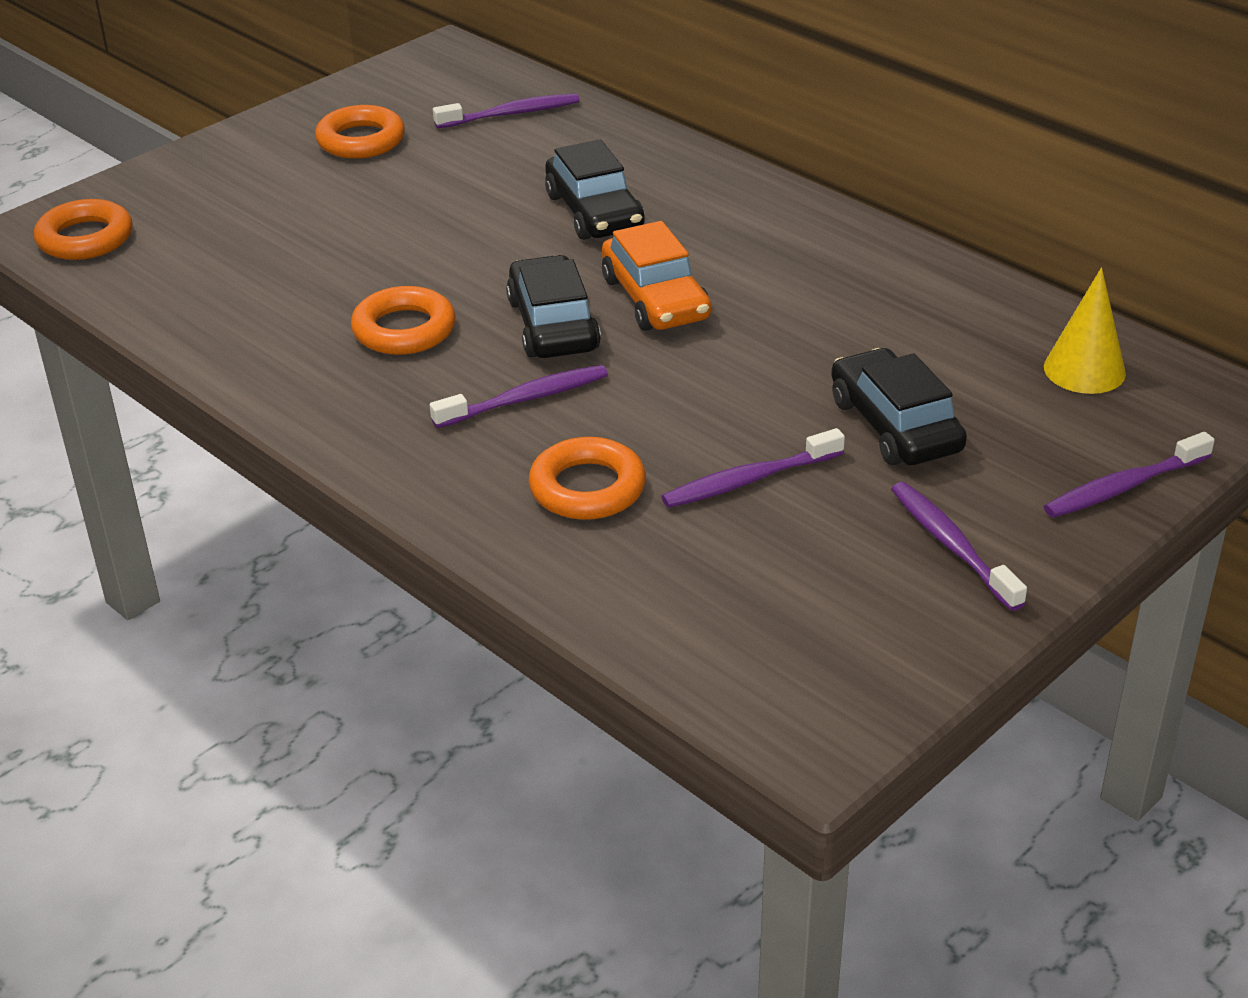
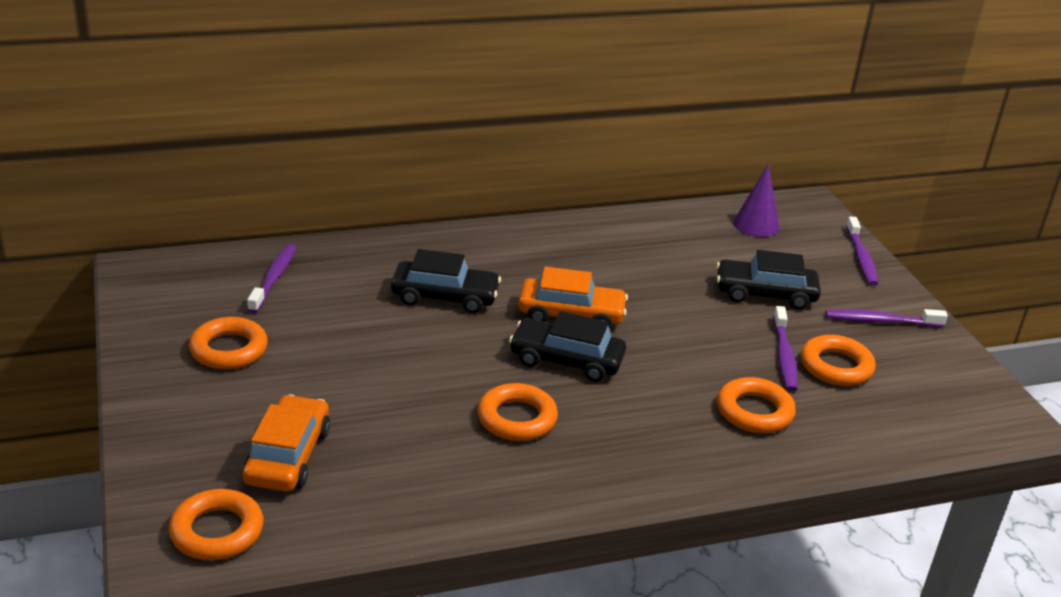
camera: 65 degrees left, 5 degrees down
(221, 230) = (288, 456): none -> orange car
(525, 399) = (642, 400): purple toothbrush -> none
(773, 531) = (836, 366): none -> orange ring
(1084, 370) = (756, 225): yellow cone -> purple cone

